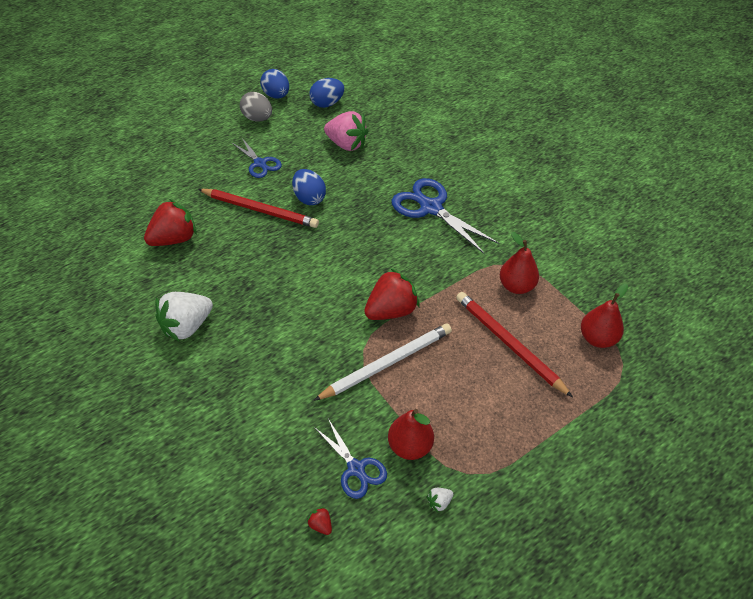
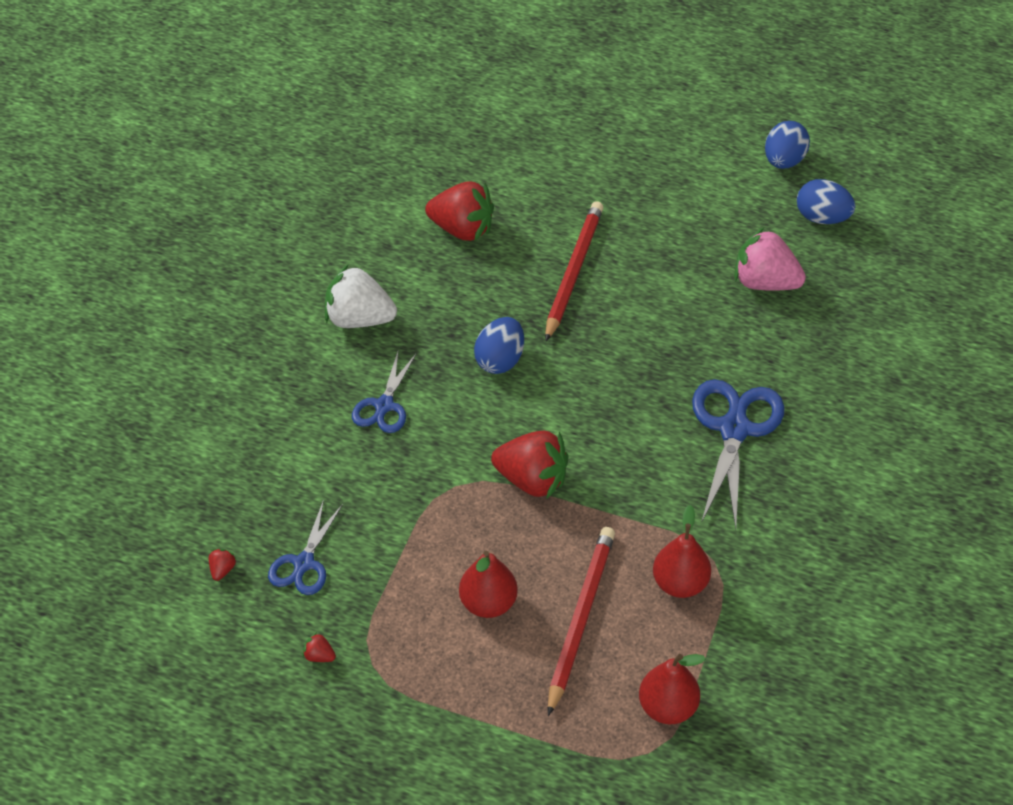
camera: 55 degrees right, 0 degrees up
(258, 118) = (722, 171): grey egg -> none
(260, 163) = (647, 223): blue scissors -> blue scissors (384, 406)
(260, 210) = (573, 272): red pencil -> red pencil turned 150 degrees counterclockwise
(309, 198) = (635, 304): blue egg -> blue egg (500, 360)
(347, 144) = (765, 282): pink strawberry -> pink strawberry turned 120 degrees clockwise
(387, 363) = (455, 517): white pencil -> none
(410, 446) = (365, 595): red pear -> red pear (488, 603)
(439, 502) = (319, 656): white strawberry -> red strawberry

